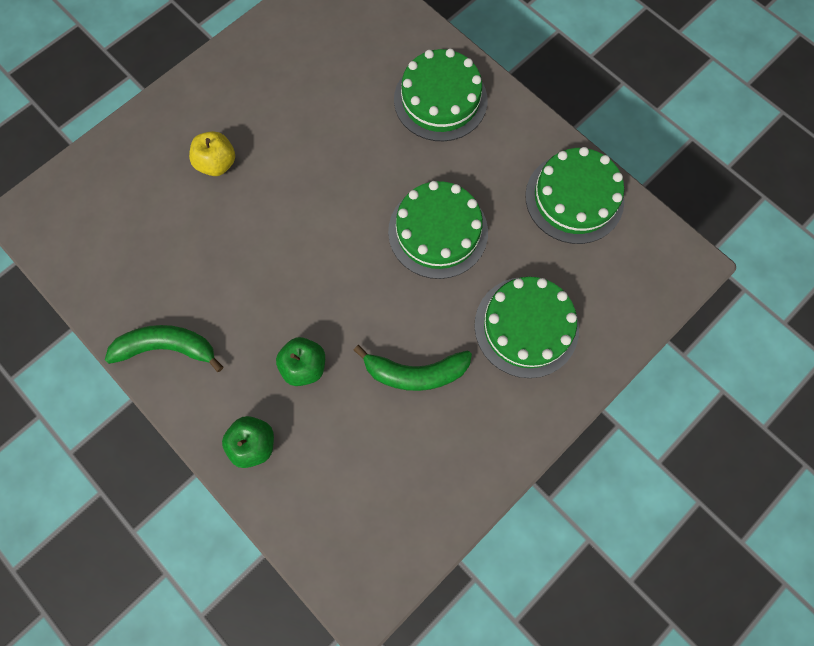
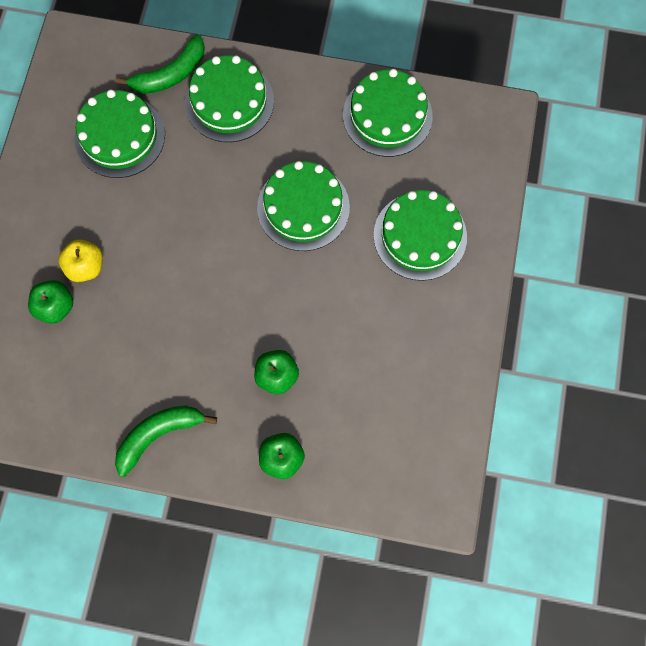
camera: 35 degrees left, 0 degrees up
(169, 181) = (56, 307): none -> green apple
(326, 73) = (120, 136): none -> green cake
(415, 373) = (363, 324): green banana -> green banana (170, 74)

